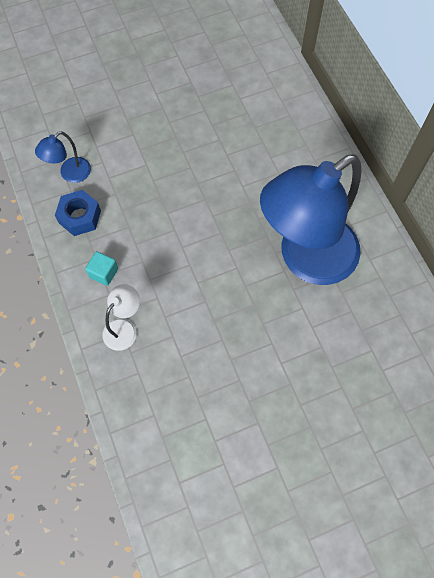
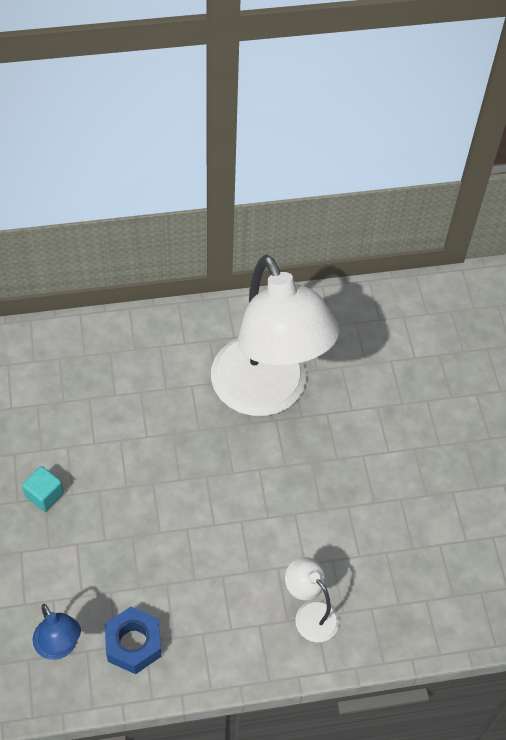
camera: 80 degrees left, 10 degrees down
(103, 273) = (227, 626): turquoise cube -> turquoise cube (44, 495)
(306, 259) = (267, 393): blue lamp -> white lamp

